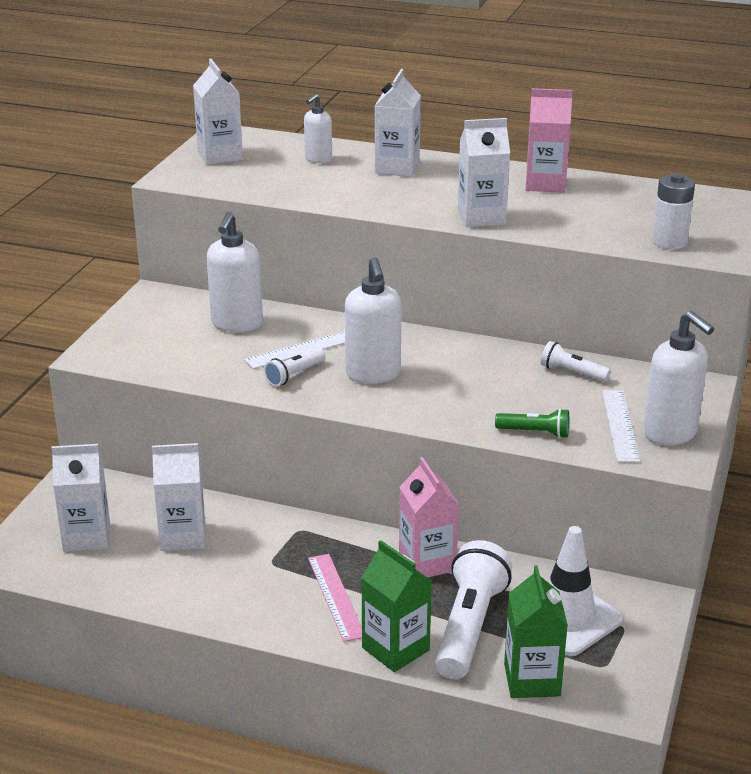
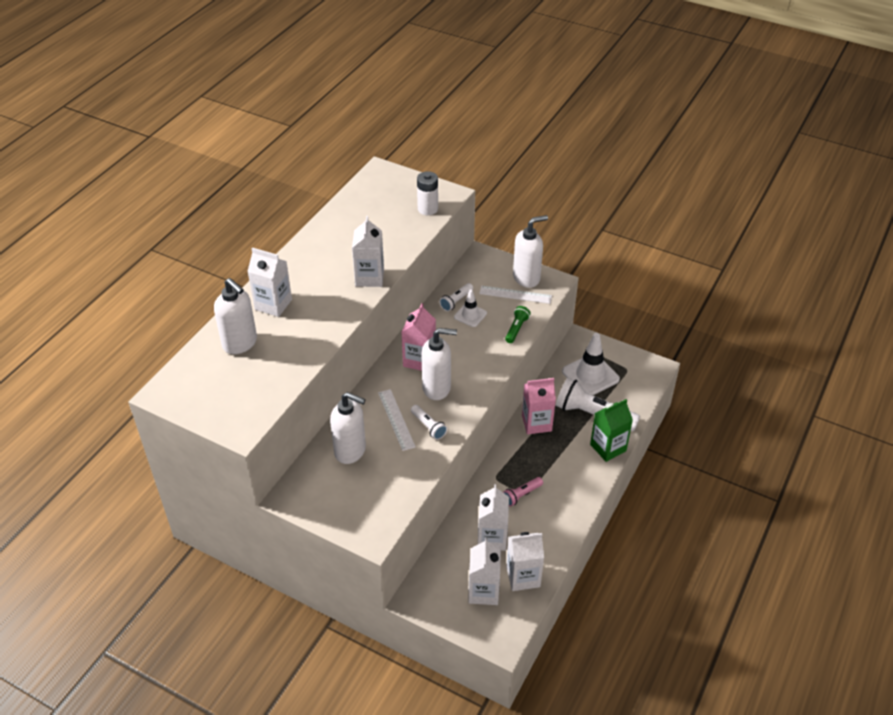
camera: 80 degrees left, 15 degrees up
(220, 156) = (208, 398): white carton -> white carton (523, 577)
(270, 558) = (521, 495): none -> pink flashlight
(318, 159) = (240, 343): white soap dispenser -> white soap dispenser, size x1.69
(336, 596) = (561, 468): pink ruler -> none
(532, 680) = (635, 398): green carton -> none
(545, 184) = (328, 241): pink carton -> pink carton (419, 360)
(546, 388) = (470, 315): none -> white traffic cone

